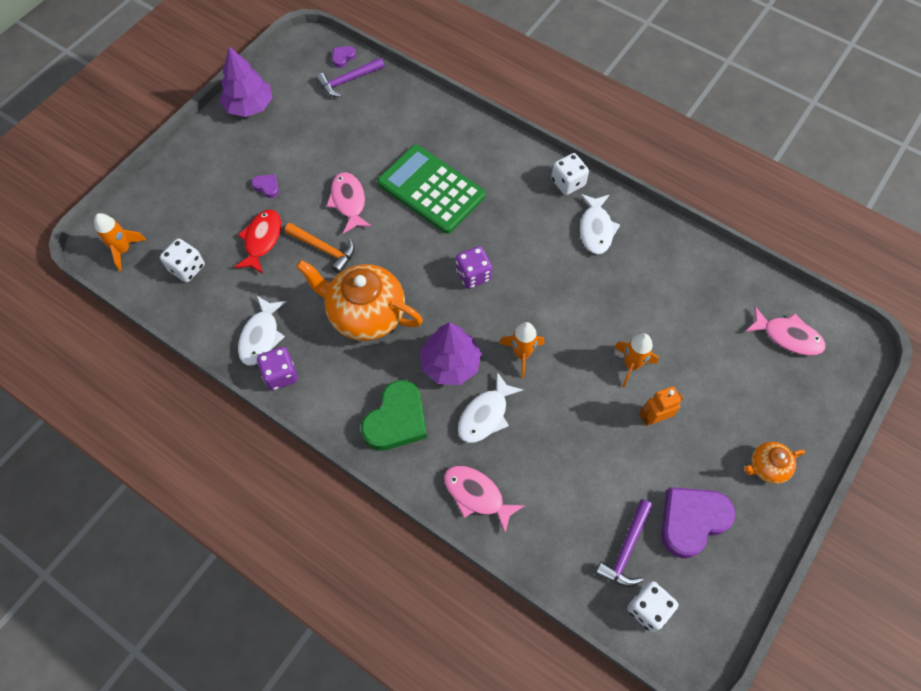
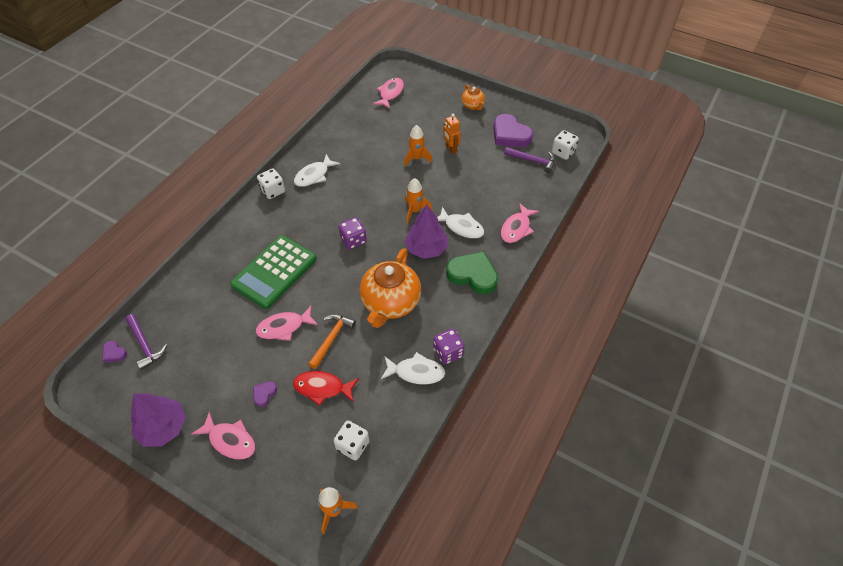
camera: 95 degrees left, 10 degrees down
(221, 160) = (230, 440): none -> pink fish
(596, 229) = (314, 175): white fish -> white fish turned 135 degrees clockwise

